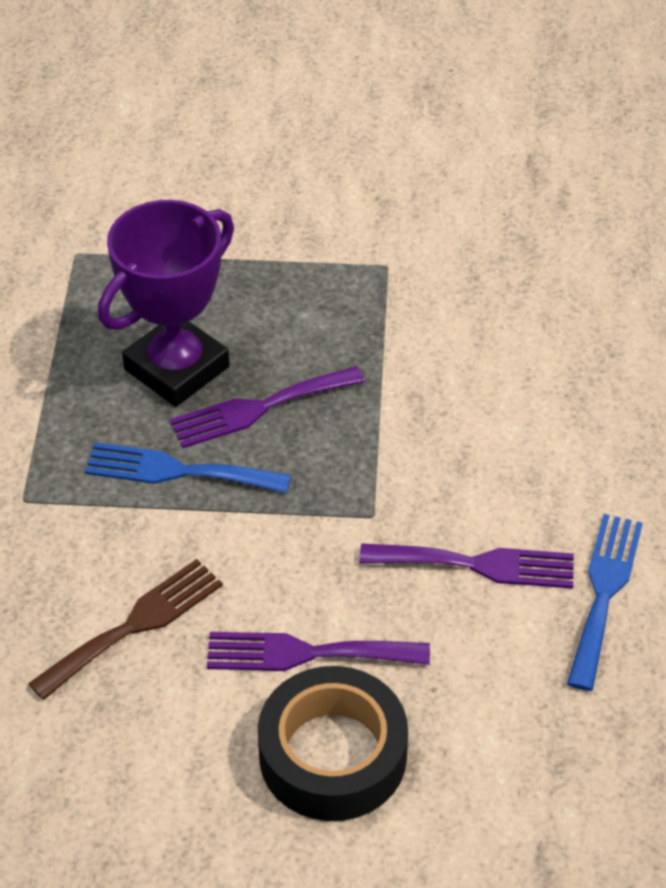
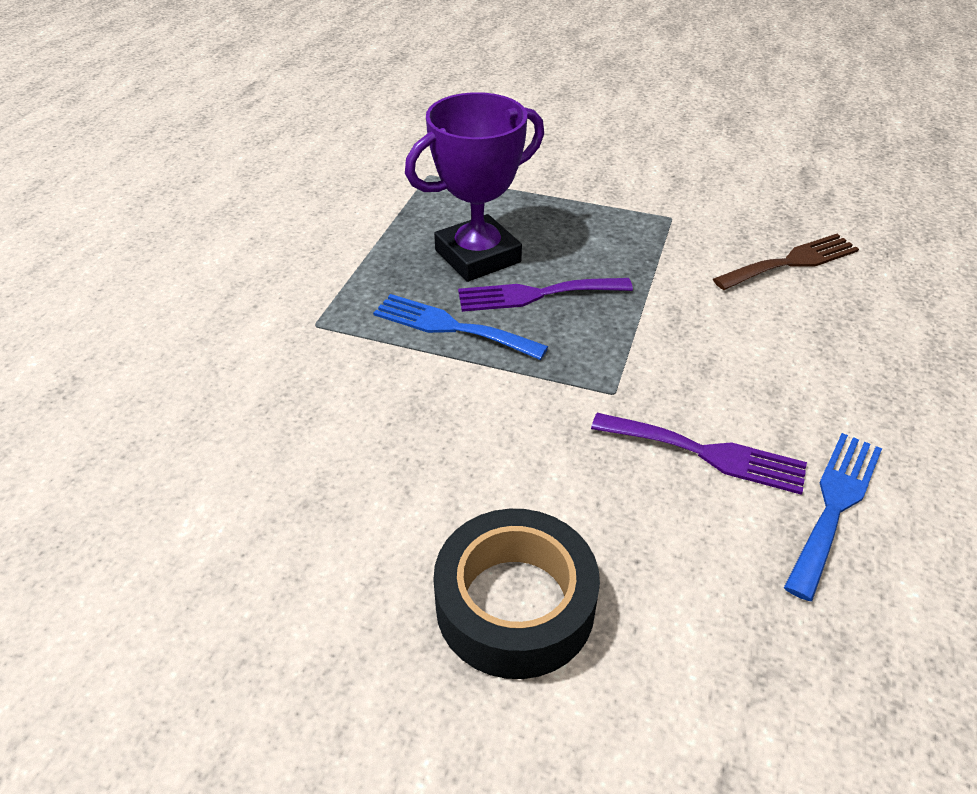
camera: 15 degrees right, 5 degrees down
(135, 625) = (366, 440): brown fork -> brown fork (791, 262)
(306, 653) = (517, 498): purple fork -> none

